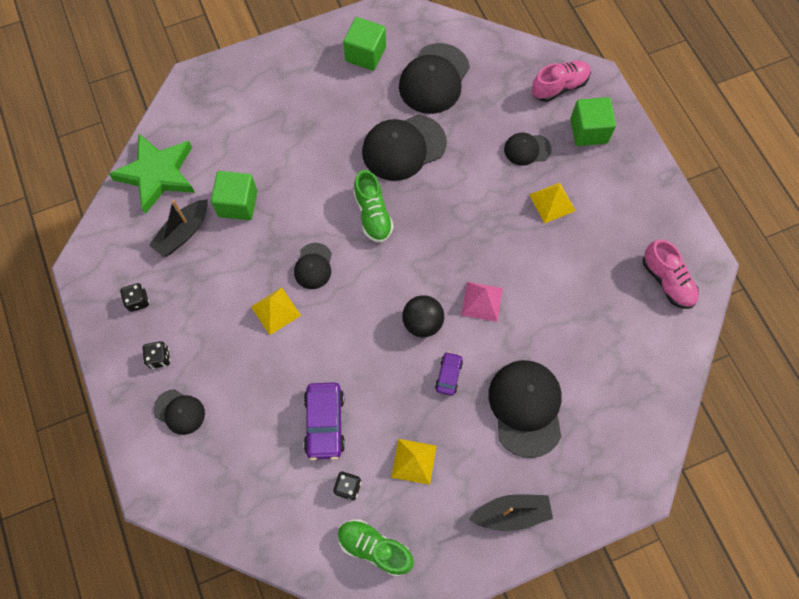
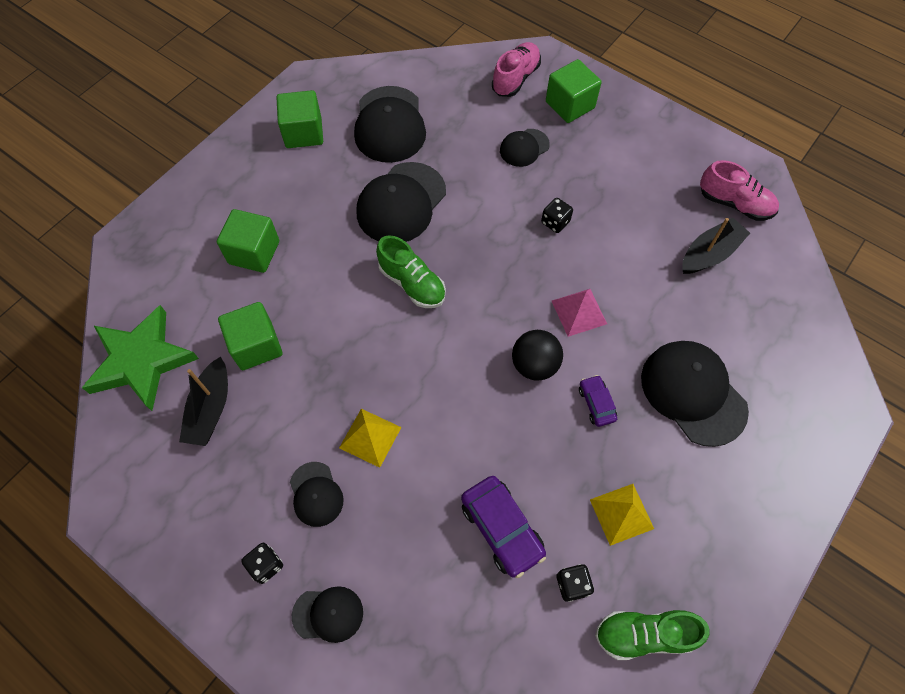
camera: 30 degrees left, 5 degrees down
(138, 301) = (200, 514): black dice -> black dice (555, 222)
(275, 133) = (254, 252): none -> green cube
(313, 266) = (382, 368): black cap -> black cap (316, 494)
(511, 513) = (753, 509): black boat -> black boat (709, 254)
(552, 202) = (581, 185): yellow pyramid -> none

